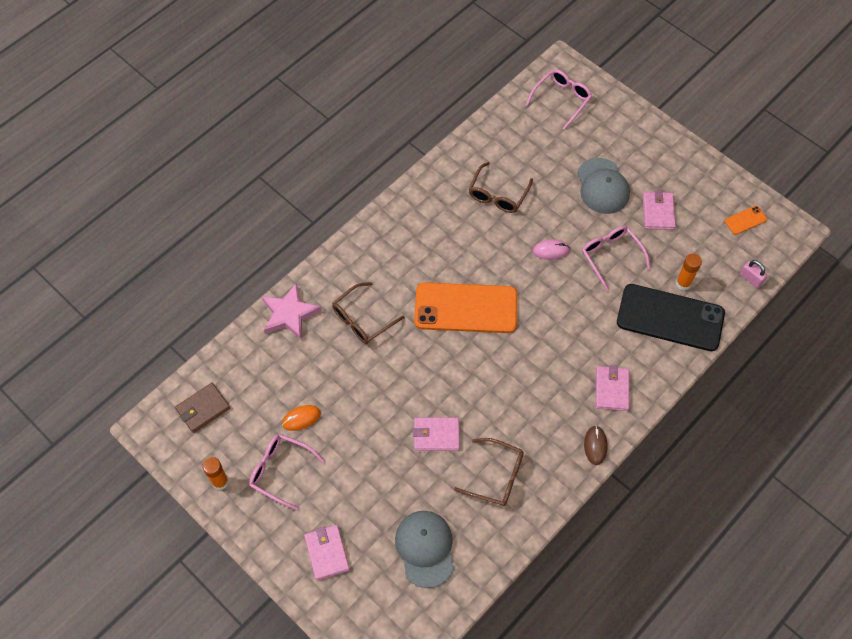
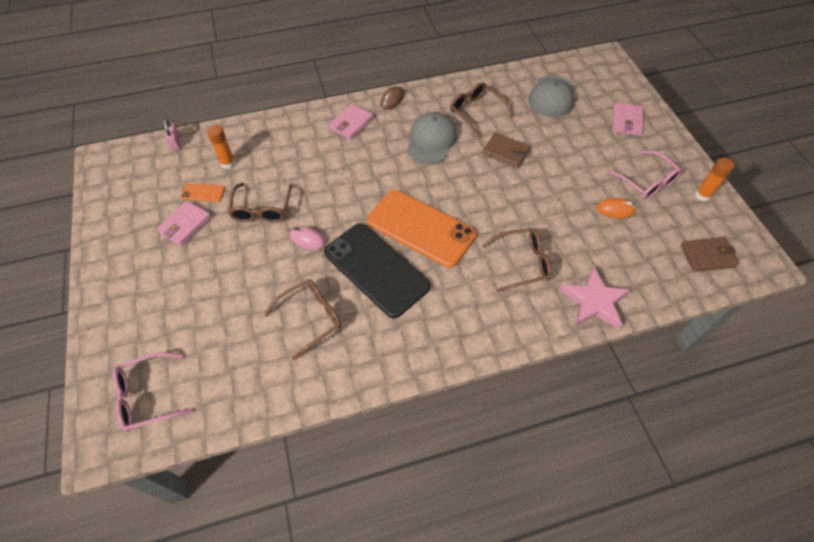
camera: 150 degrees left, 5 degrees down
(436, 435) = (505, 152): pink wallet -> brown wallet
(602, 186) = (206, 273): grey cap -> grey cap (431, 140)
(611, 256) = (262, 209): pink glasses -> brown glasses
(670, 317) = (263, 146): black phone -> black phone (376, 269)
(745, 220) = (126, 183): orange phone -> orange phone (203, 193)

